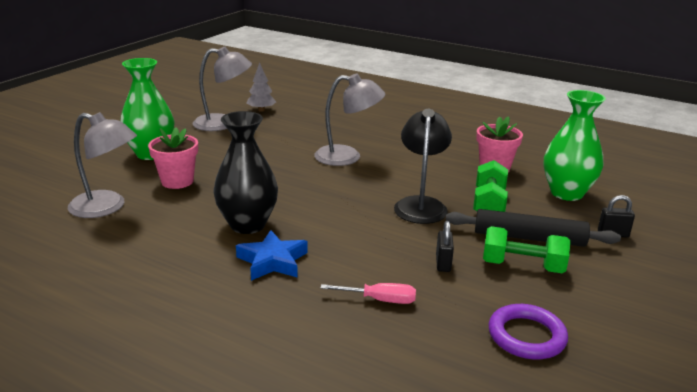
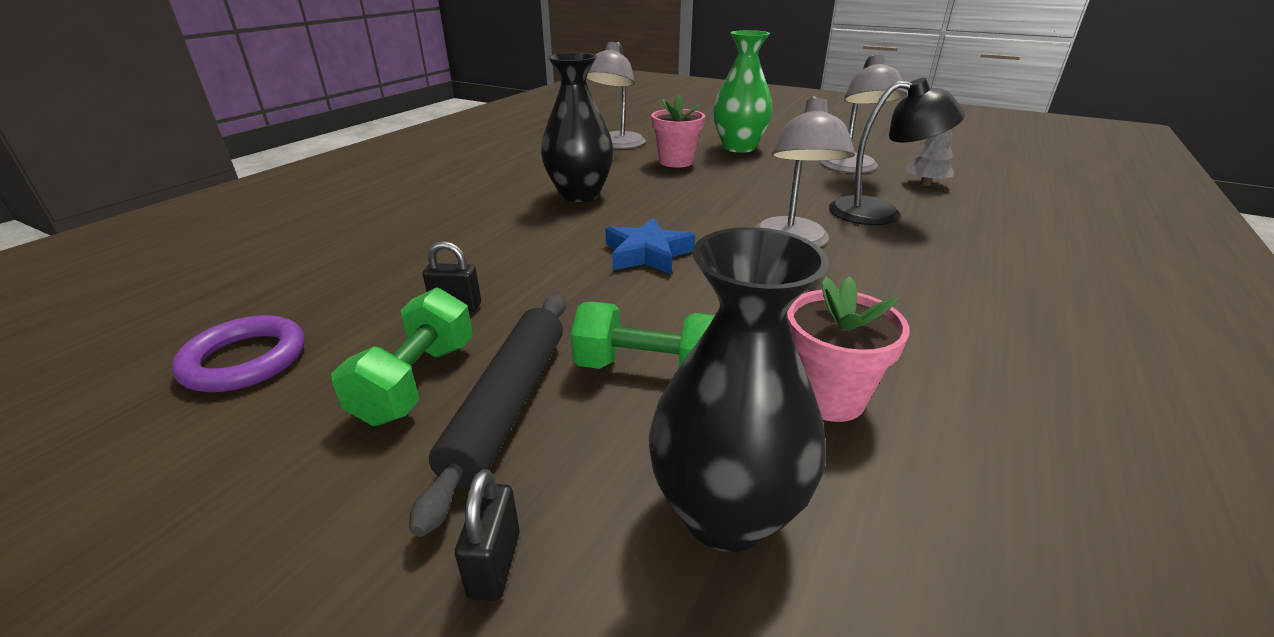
camera: 90 degrees right, 5 degrees up
(272, 261) = (501, 208): blue star -> blue star (647, 254)
(379, 300) = (397, 261): pink screwdriver -> none
(421, 205) = (636, 297): black lamp -> black lamp (879, 213)
(566, 193) = (726, 513): green vase -> black vase

